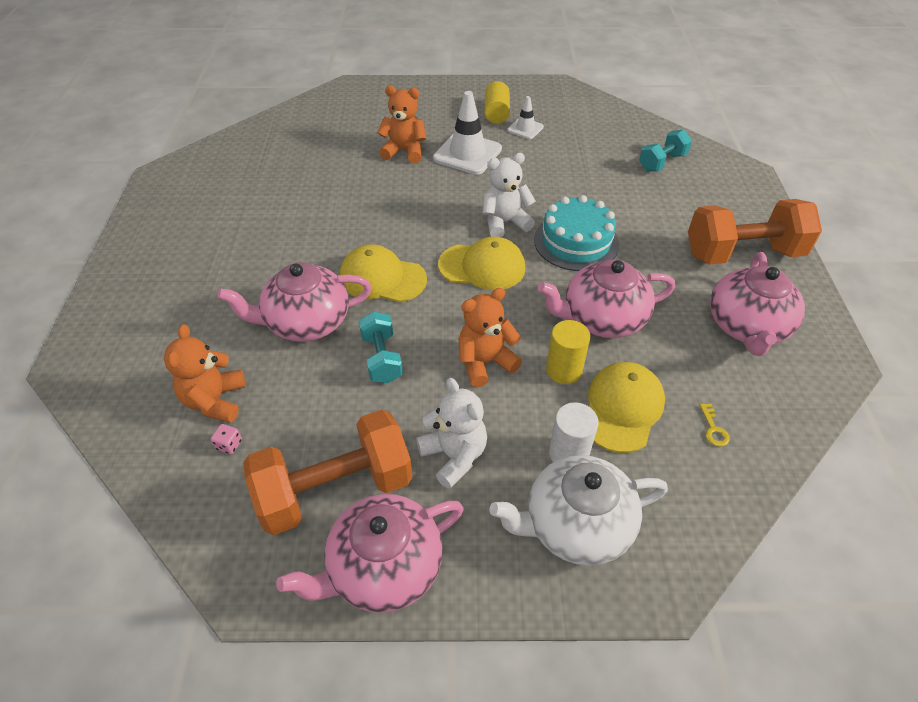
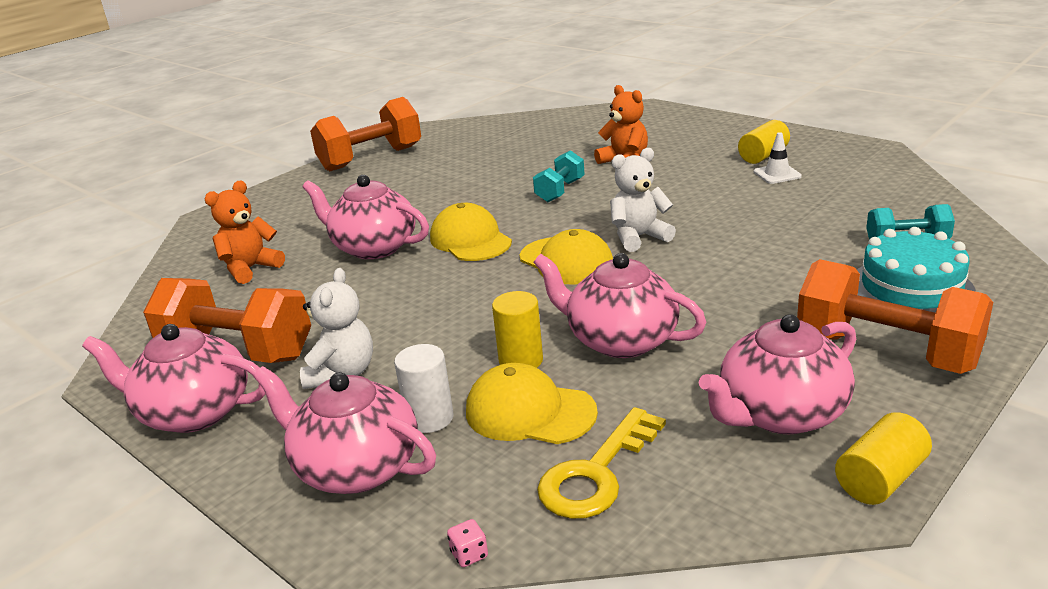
camera: 45 degrees right, 20 degrees down
(160, 223) = (371, 158): none -> orange dumbbell
(229, 445) = (220, 296): pink dice -> pink dice (469, 554)
(382, 358) = (389, 290): turquoise dumbbell -> turquoise dumbbell (560, 191)
(467, 154) = (683, 178): white traffic cone -> none
(485, 362) = (462, 326): orange teddy bear -> none
(505, 223) = (639, 237): white teddy bear -> white teddy bear turned 45 degrees counterclockwise
(575, 525) = (355, 467): white teapot -> pink teapot
(576, 242) = (689, 274): turquoise cake -> turquoise cake (911, 287)
(622, 408) = (529, 412): yellow cap -> yellow cap turned 135 degrees counterclockwise
(713, 429) = (596, 473): yellow key -> yellow key, size x2.47
(833, 344) = (880, 478): none -> yellow cylinder

